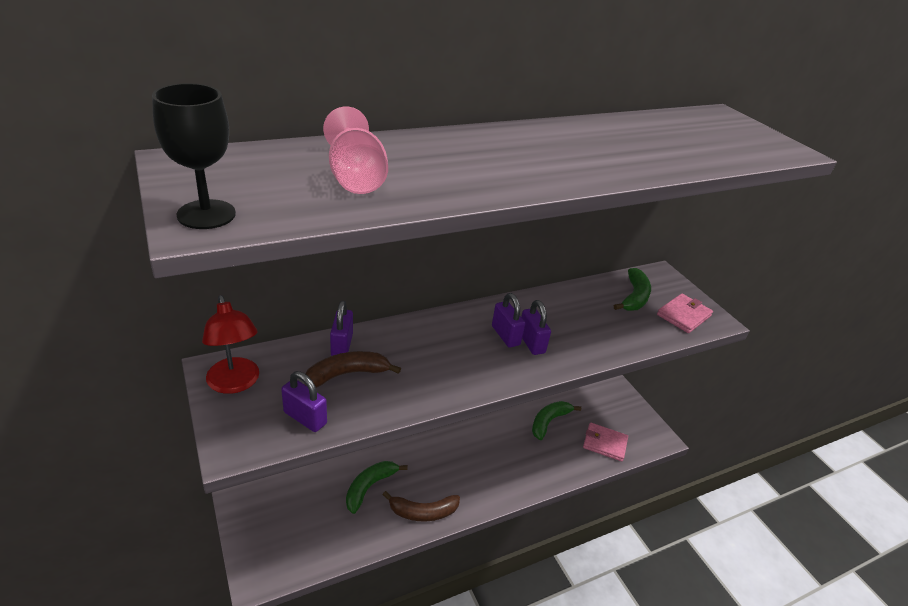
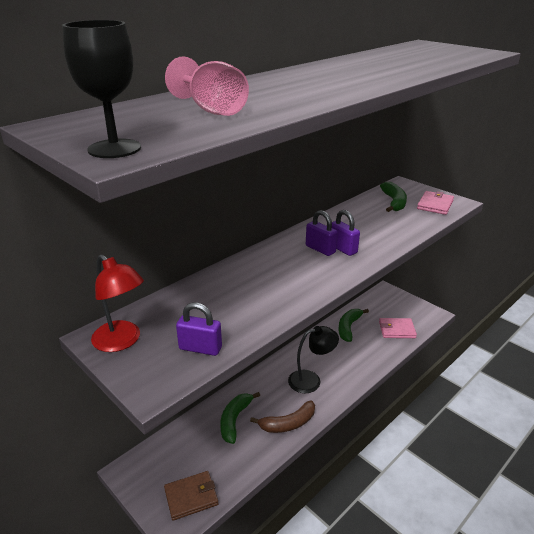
camera: 15 degrees left, 5 degrees down
(286, 554) = (191, 497): none -> brown wallet
(342, 345) = (196, 290): purple padlock -> none
(347, 374) = (214, 308): brown banana -> none
(473, 470) = (311, 380): none -> black lamp

